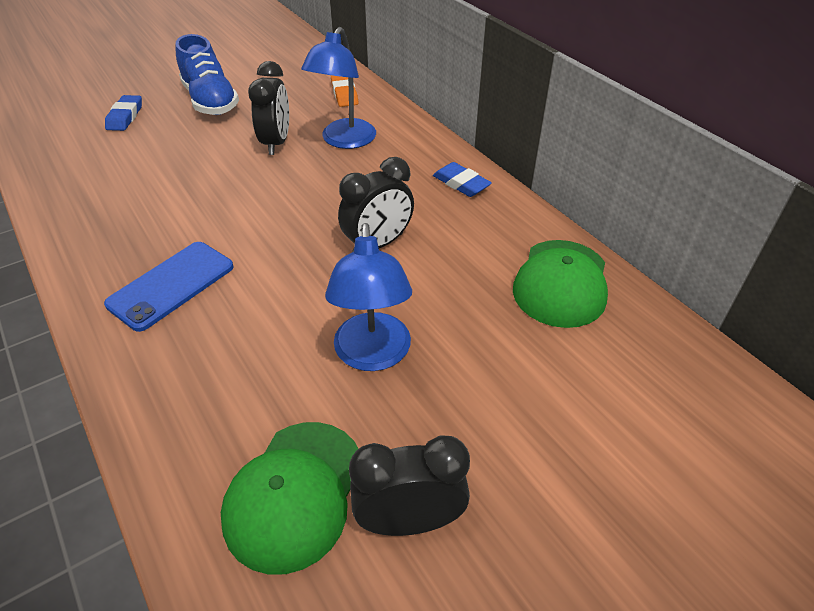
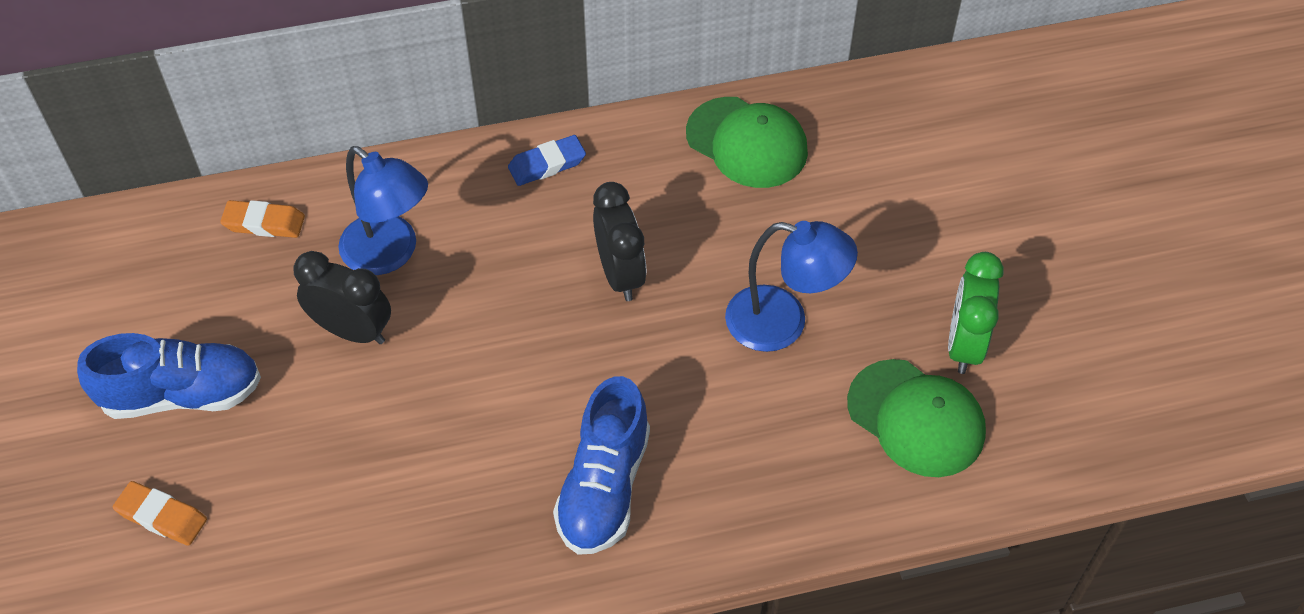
camera: 70 degrees left, 10 degrees up
(125, 117) = (162, 516): blue eraser -> orange eraser
(171, 285) = (604, 487): blue phone -> blue shoe
(409, 521) = (964, 345): black clock -> green clock

